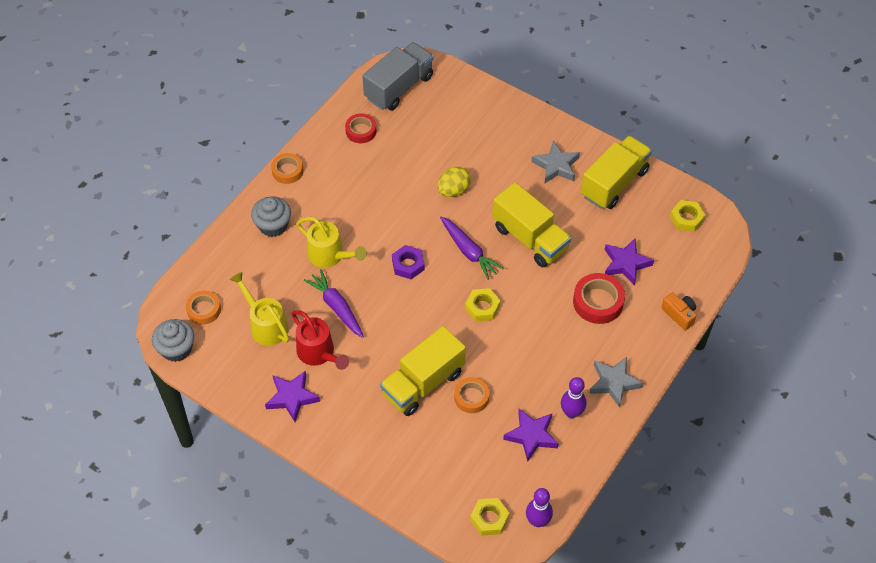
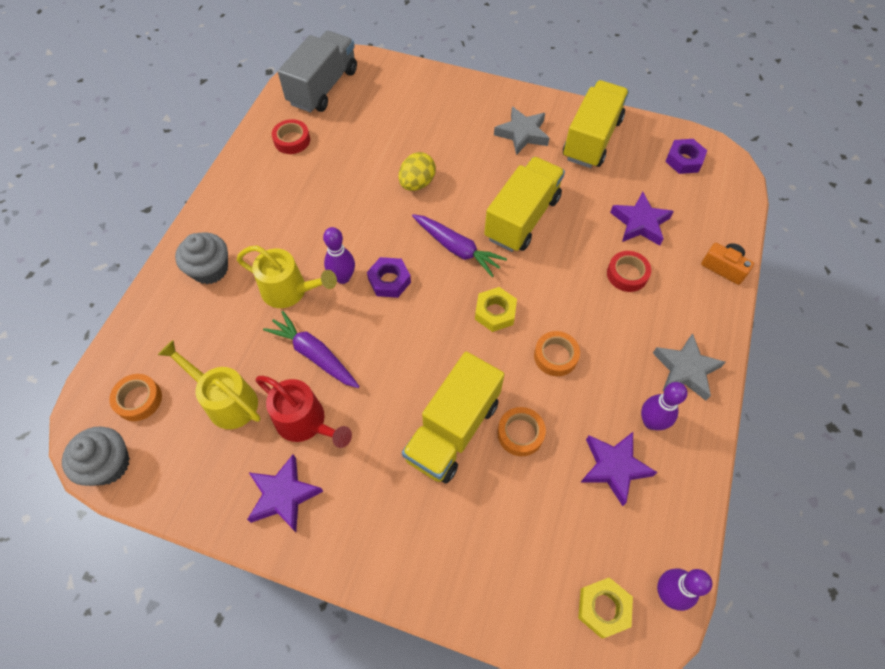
camera: 15 degrees left, 5 degrees up
(287, 171) = (215, 201): orange tape -> orange tape (555, 356)
(373, 254) = (343, 277): none -> purple bowling pin
(530, 238) = (522, 218): yellow truck -> yellow truck turned 90 degrees counterclockwise
(598, 302) = (627, 274): red tape -> red tape, size x0.67
(686, 219) = (684, 160): yellow nut -> purple nut

